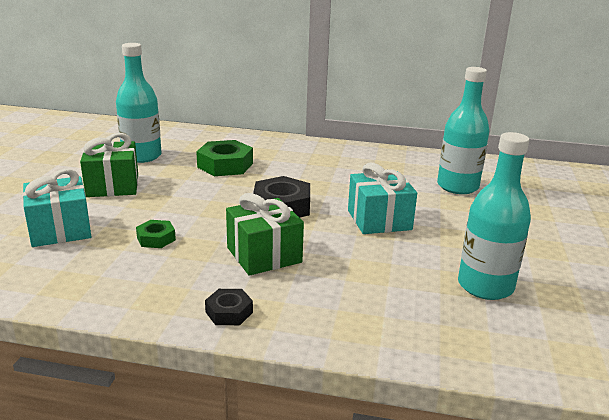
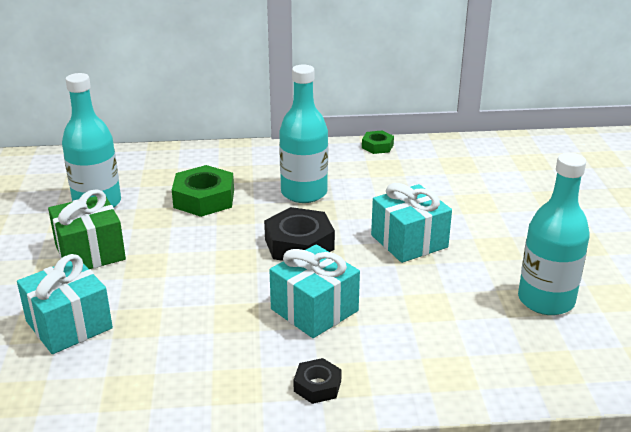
camera: 15 degrees left, 5 degrees up
(156, 239) = (186, 314): green nut -> green nut (377, 146)
(264, 255) = (314, 310): green gift -> turquoise gift
(457, 186) = (468, 182): turquoise bottle -> turquoise bottle (304, 193)

